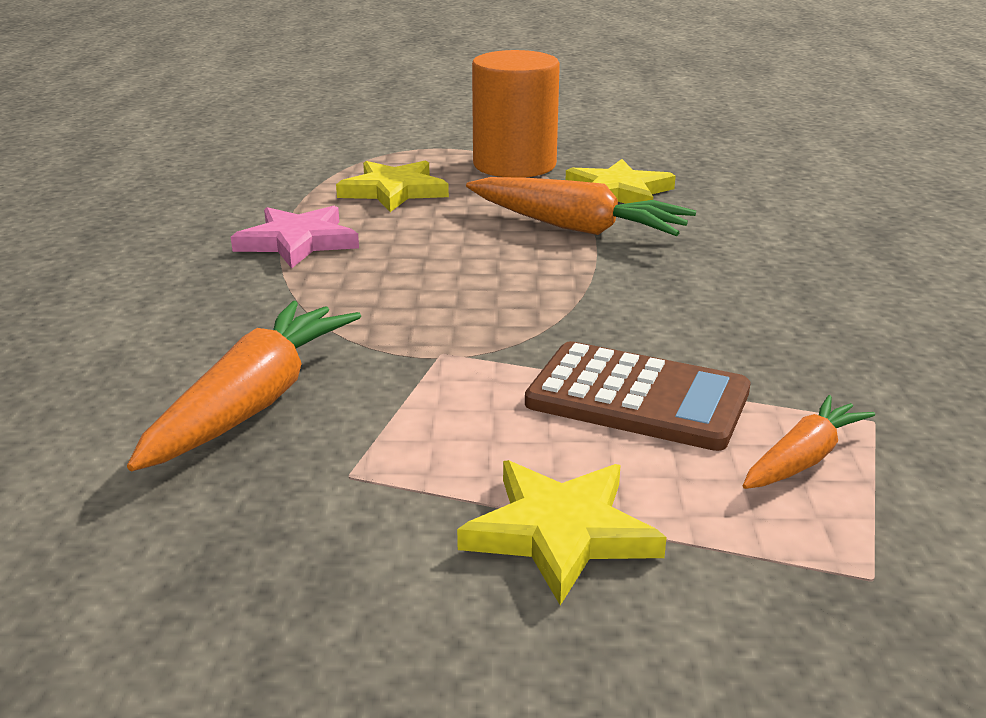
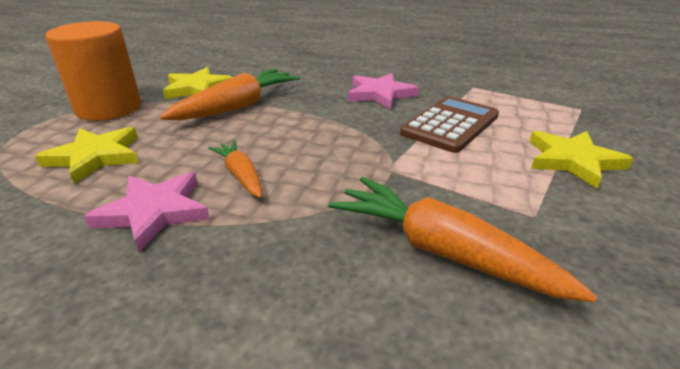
camera: 75 degrees left, 5 degrees up
(726, 322) = (380, 94): none -> pink star
(803, 459) = (502, 103): orange carrot -> orange carrot (241, 175)

